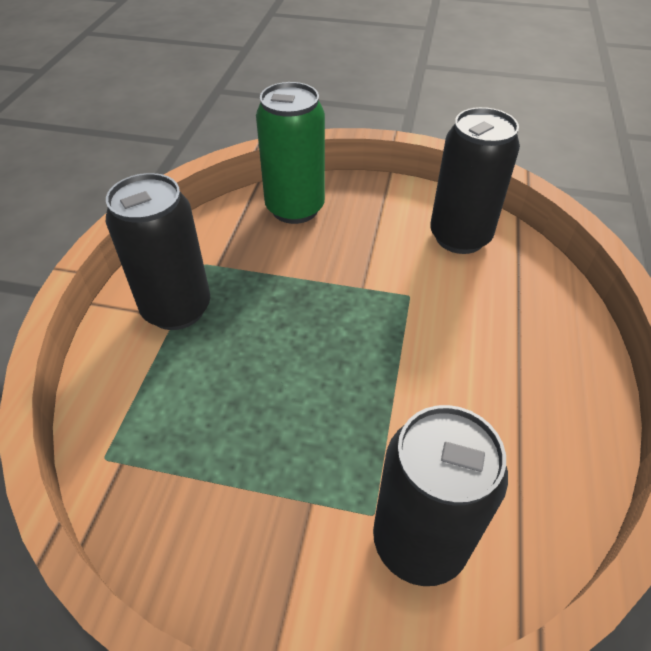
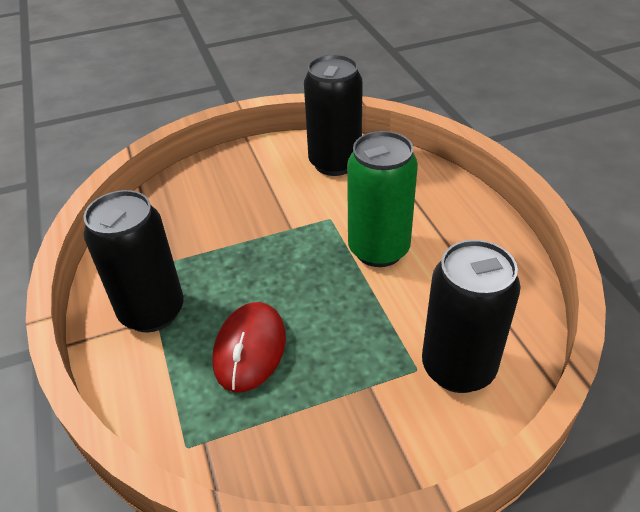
camera: 30 degrees left, 5 degrees down
(229, 393) = (250, 349): none -> red mouse
(295, 208) = (189, 194): green can -> green can (378, 250)

